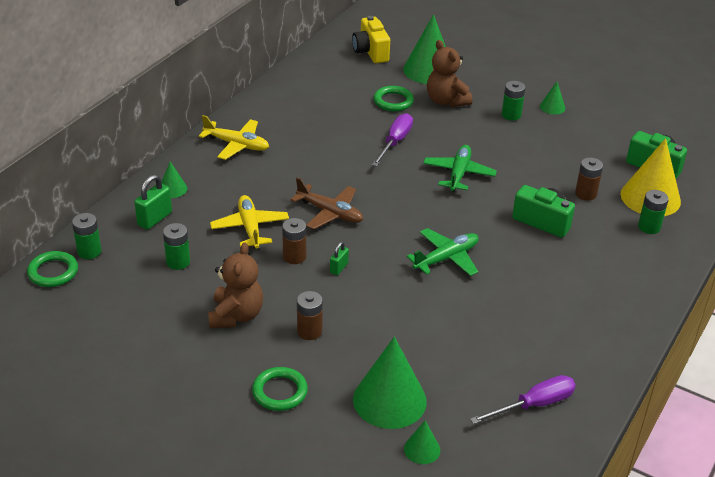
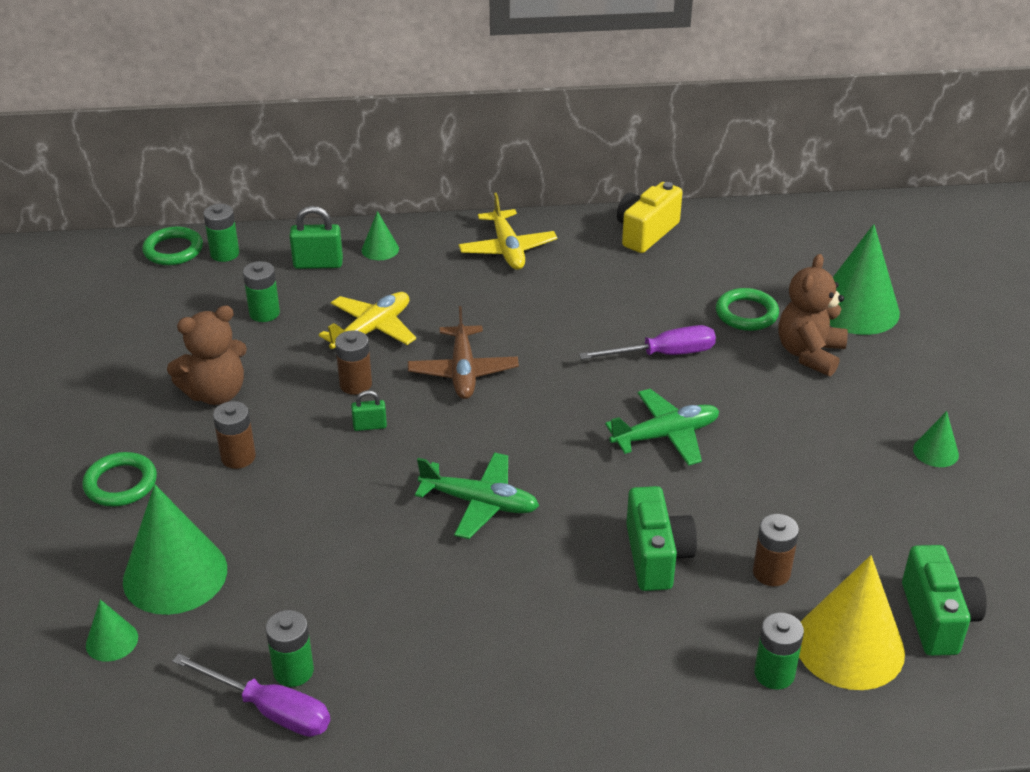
camera: 55 degrees right, 0 degrees up
(370, 52) = (826, 248): yellow camera -> yellow camera (646, 233)
(511, 115) = (860, 422): green battery -> green battery (293, 671)

